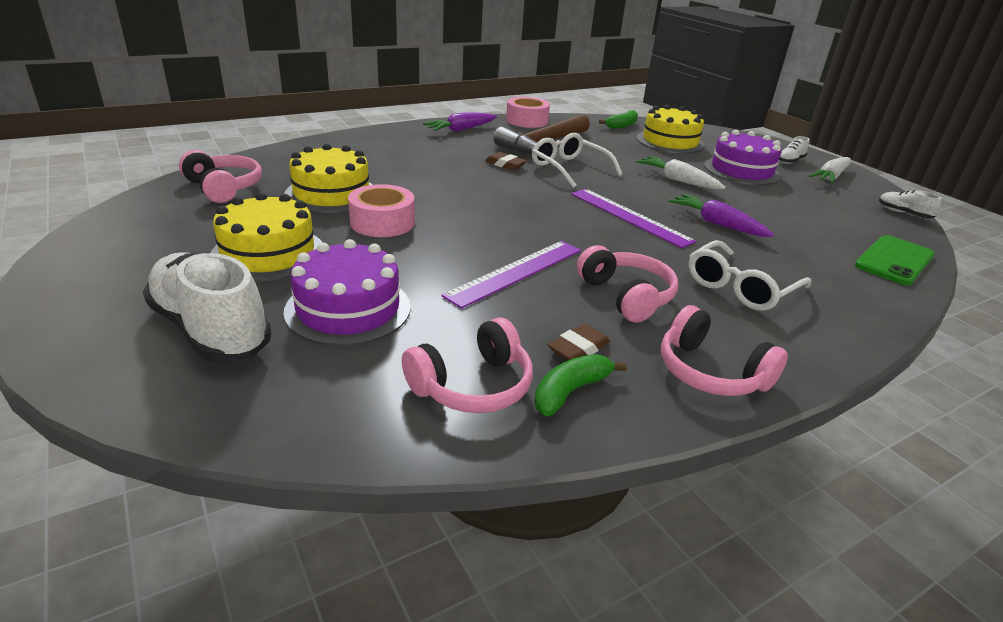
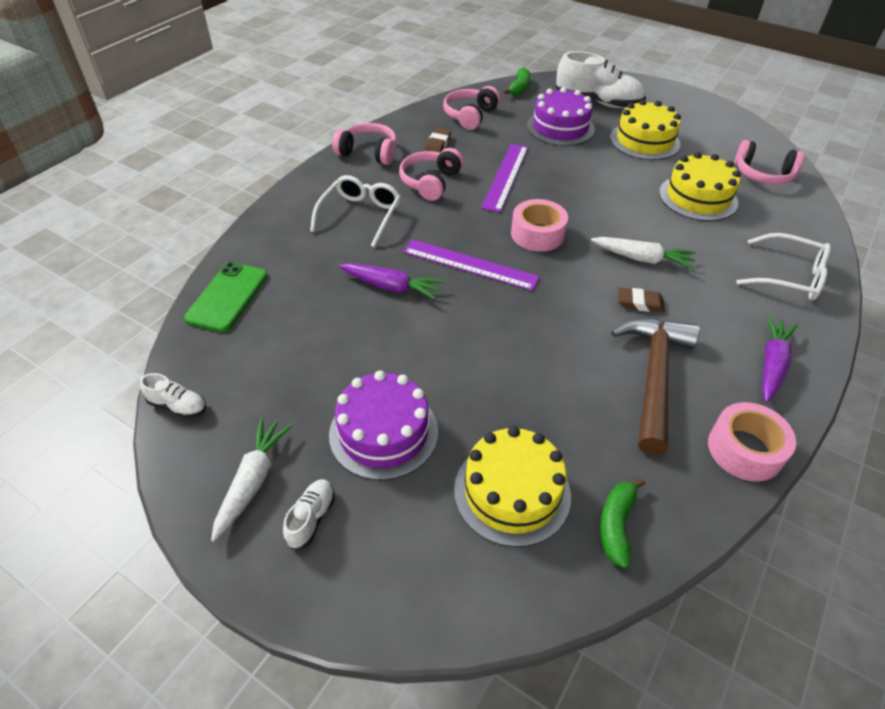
camera: 155 degrees right, 15 degrees up
(382, 222) = (626, 184): pink tape -> pink tape (537, 234)
(569, 169) = (576, 326): white glasses -> white glasses (788, 276)
(570, 391) = (429, 125): green banana -> green banana (519, 88)
(626, 296) = (430, 182): pink headphones -> pink headphones turned 75 degrees clockwise
(677, 180) = (454, 358): white carrot -> white carrot (642, 259)

